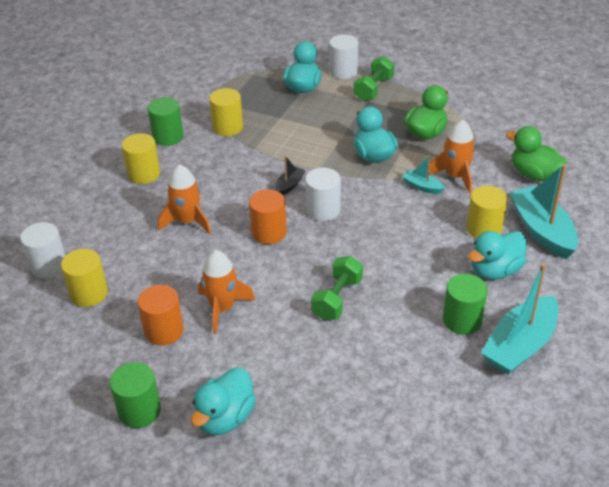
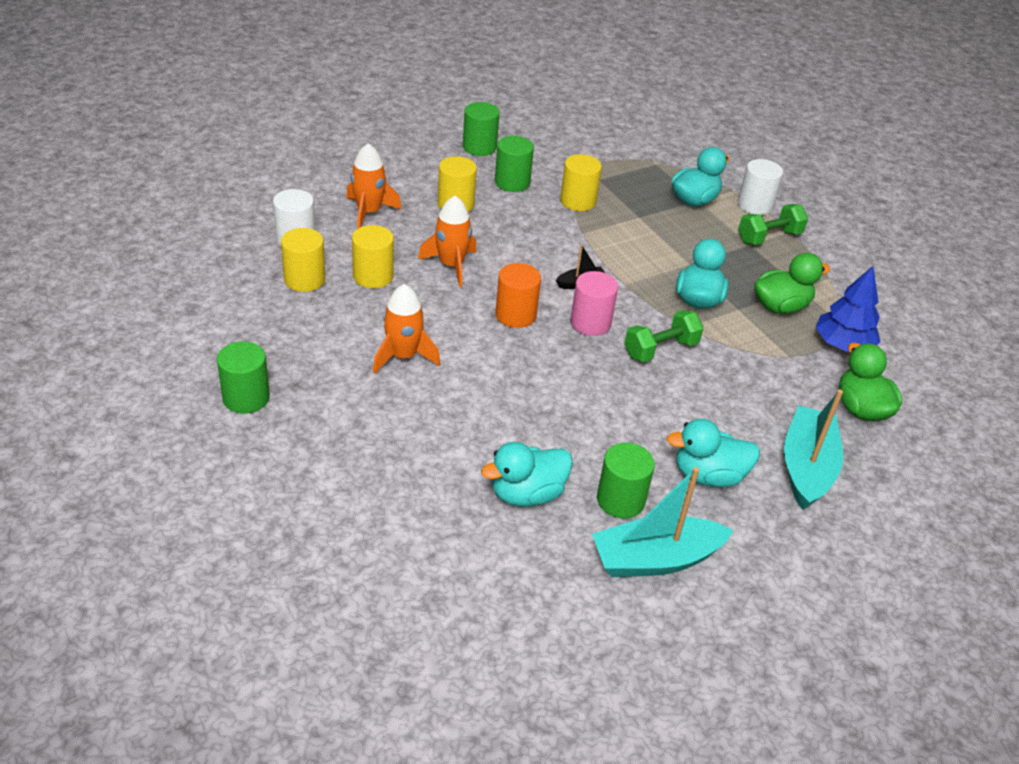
camera: 30 degrees right, 0 degrees up
(117, 122) = (479, 147): none -> green cylinder
(164, 331) = (333, 345): orange cylinder -> none
(225, 418) = (308, 447): turquoise duck -> turquoise duck (527, 494)
(323, 210) = (590, 322): white cylinder -> pink cylinder
(337, 299) = (516, 408): green dumbbell -> green dumbbell (660, 349)
(422, 186) = (718, 355): turquoise boat -> none
(455, 176) = (767, 364): orange rocket -> orange rocket (369, 212)
(484, 138) = (842, 345): none -> blue tree
(484, 229) = (741, 430): yellow cylinder -> yellow cylinder (373, 276)

